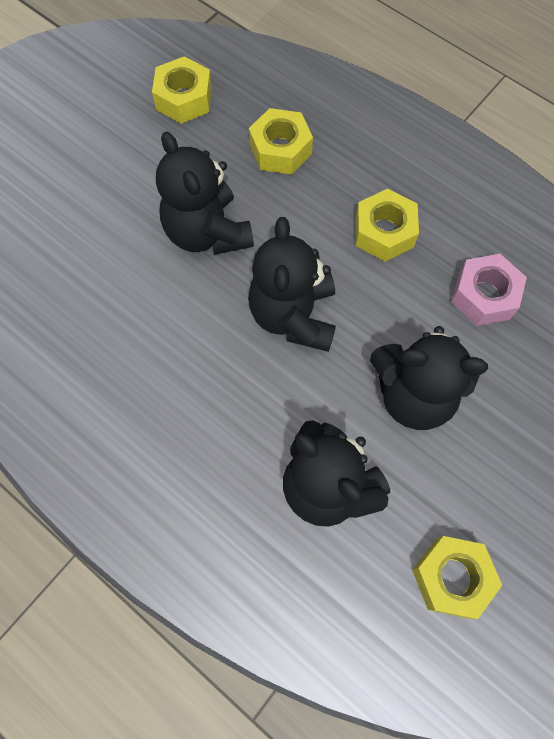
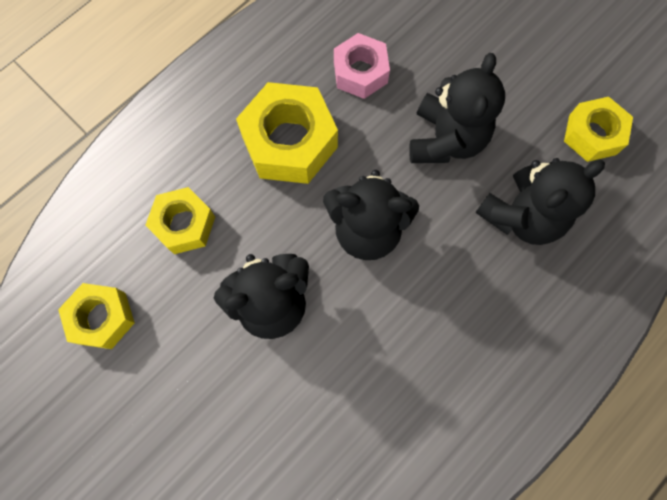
camera: 85 degrees left, 5 degrees up
(384, 232) = (289, 142): yellow nut -> yellow nut, size x1.59

